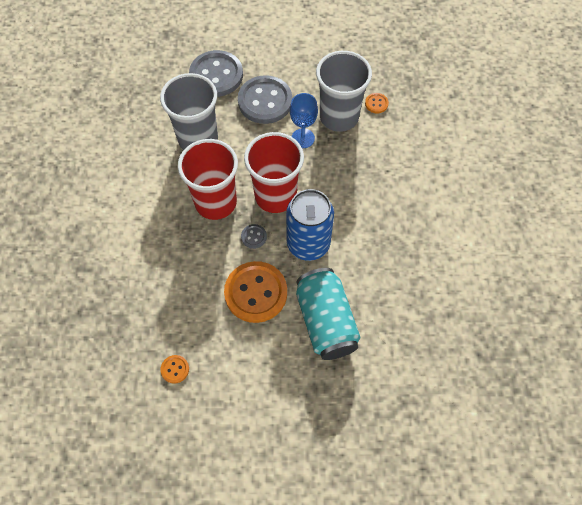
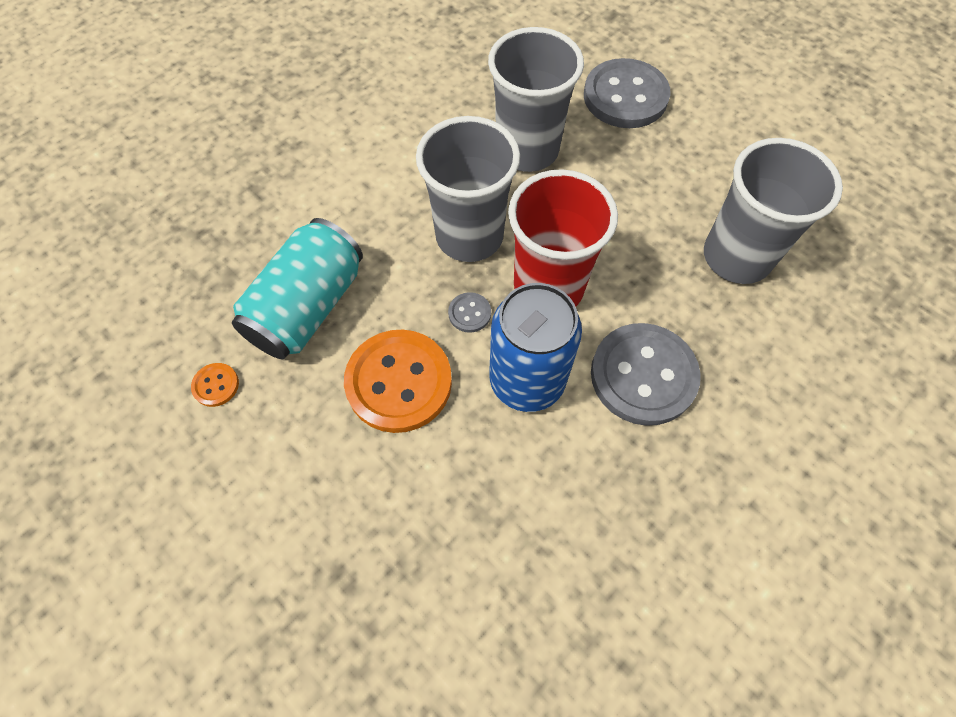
camera: 45 degrees right, 0 degrees up
(215, 202) = (469, 236): red cup -> grey cup
(265, 101) = (655, 167): grey button -> grey button (643, 375)
(303, 138) = (658, 246): blue goblet -> none
(326, 321) = (443, 501): turquoise can -> turquoise can (308, 307)
(376, 104) = (810, 280): orange button -> none

